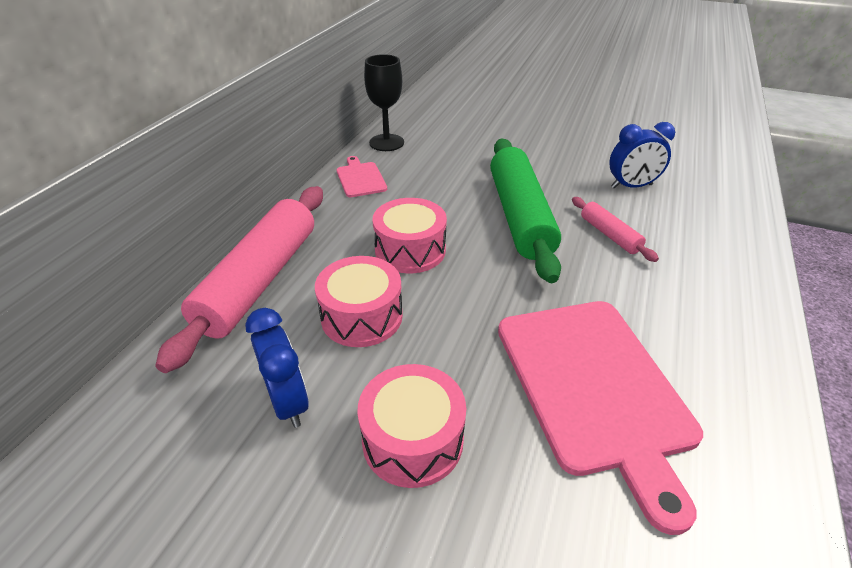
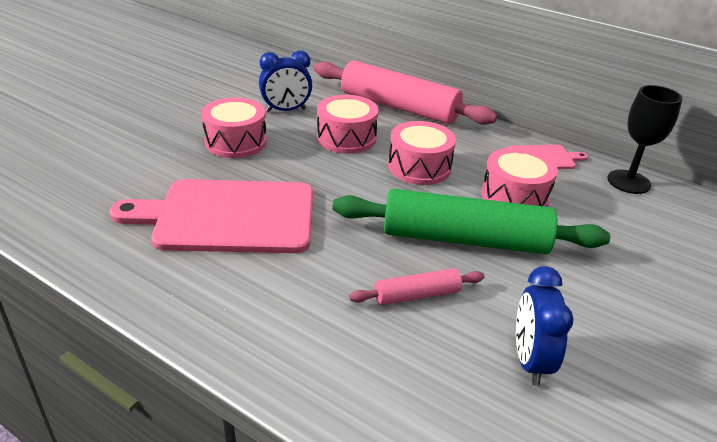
camera: 100 degrees right, 5 degrees down
(437, 193) = (515, 196): none -> pink drum

